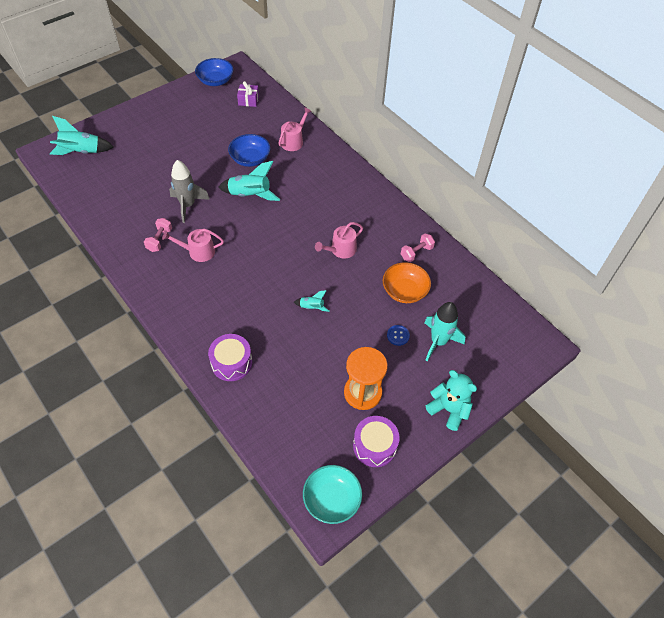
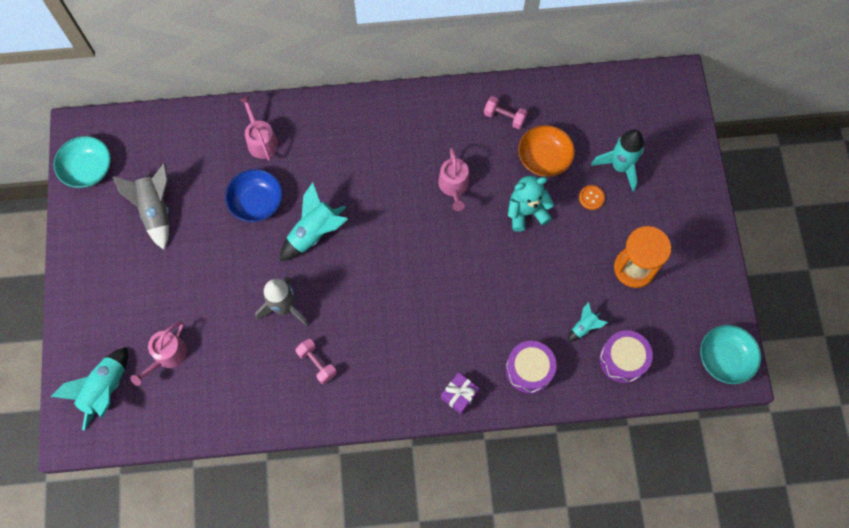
camera: 55 degrees left, 15 degrees up
(198, 251) = (362, 330): pink watering can -> pink watering can (167, 356)
(211, 119) = (156, 210): none -> grey rocket
(215, 81) = (88, 169): blue bowl -> turquoise bowl
(248, 100) = (154, 151): purple gift -> purple gift (459, 395)
(312, 307) = (509, 256): turquoise rocket -> turquoise rocket (584, 327)
(374, 446) = (693, 291): purple drum -> purple drum (623, 359)
(398, 336) = (591, 198): blue button -> orange button
(416, 253) = (504, 117): pink dumbbell -> pink dumbbell turned 60 degrees counterclockwise
(449, 409) = (694, 205): turquoise teddy bear -> turquoise teddy bear (526, 212)

